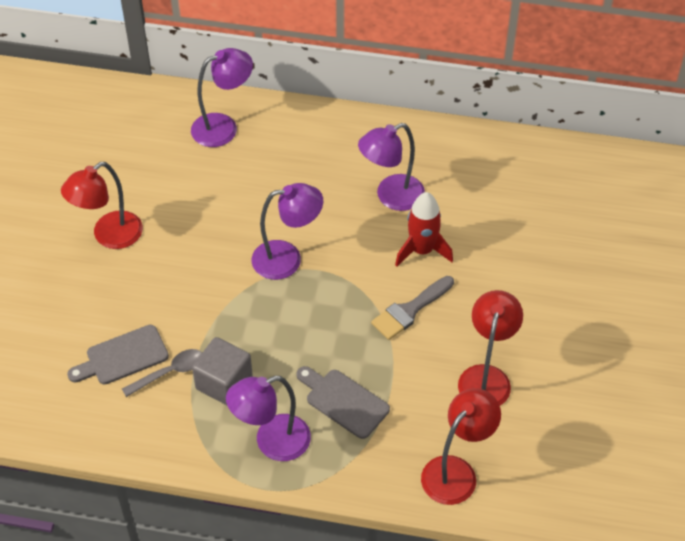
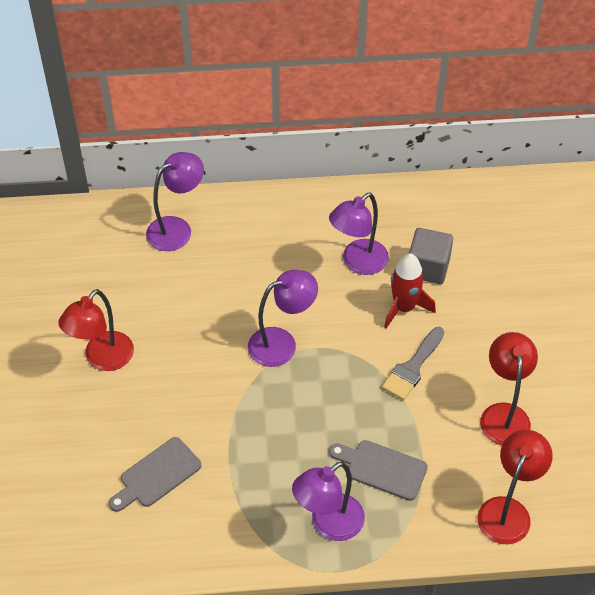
camera: 15 degrees left, 0 degrees up
(169, 372) = (207, 480): grey spoon -> none
(224, 383) = (263, 477): grey cube -> grey cube (428, 267)

